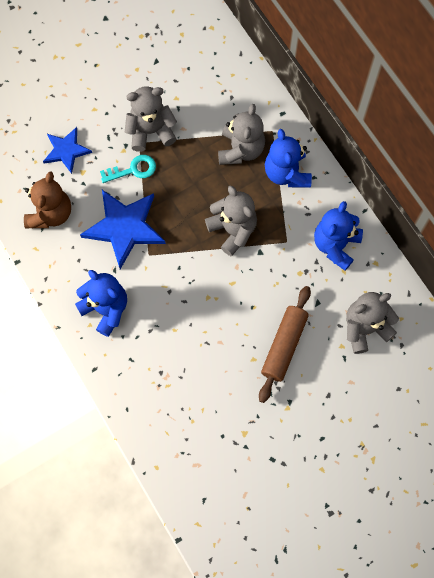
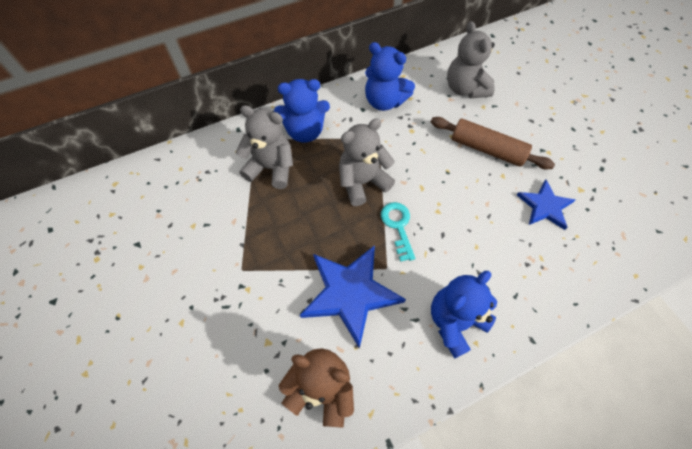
camera: 85 degrees left, 10 degrees down
(66, 151) = (233, 363): blue star -> blue star (545, 206)
(133, 170) = (275, 279): turquoise key -> turquoise key (398, 226)
(151, 131) = (229, 256): grey teddy bear -> none

